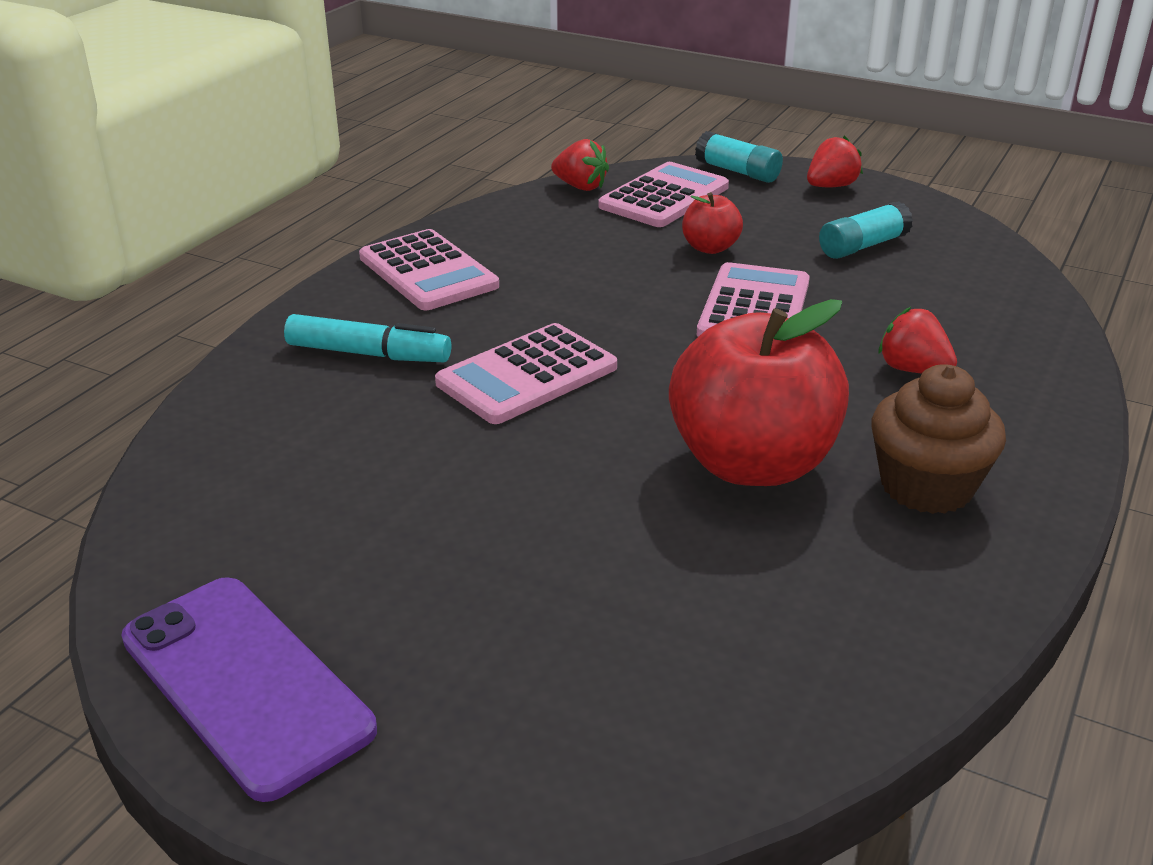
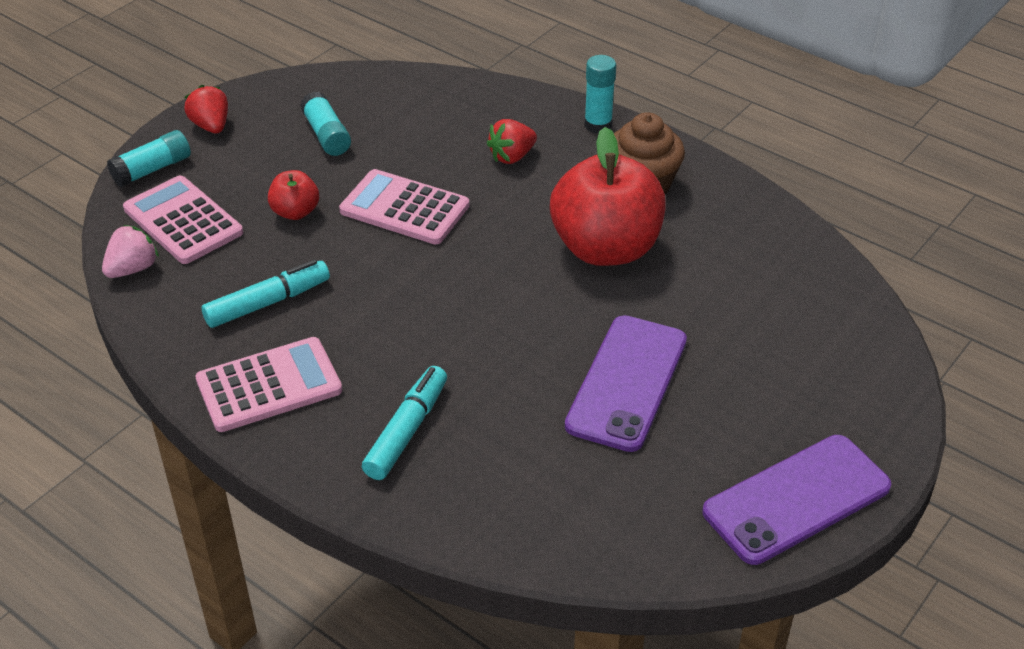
camera: 80 degrees left, 10 degrees up
(473, 502) = (626, 382): none -> purple phone
(527, 375) = (468, 340): pink calculator -> none
(554, 254) = (268, 302): none -> turquoise marker
(580, 187) = (132, 269): red strawberry -> pink strawberry
(1048, 434) = (598, 125): none -> turquoise glue stick

